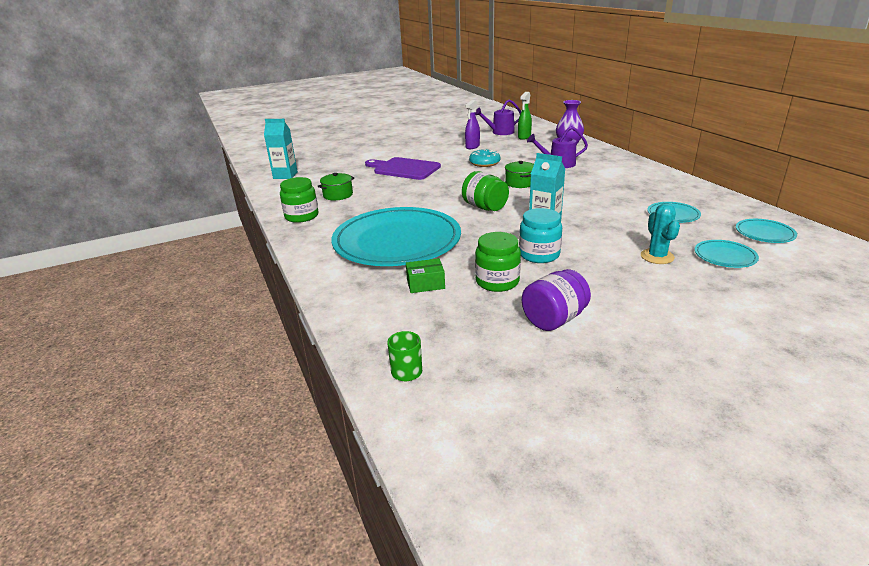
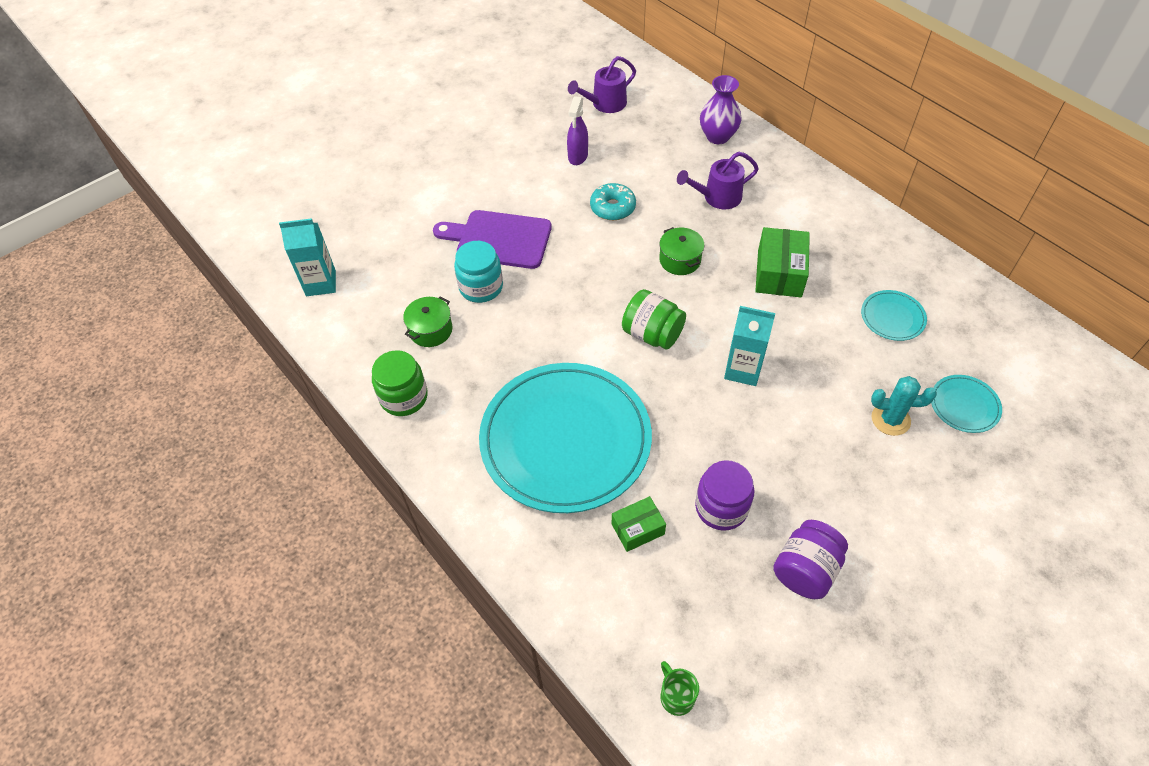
camera: 15 degrees left, 25 degrees up
(497, 281) = (721, 507): green jar -> purple jar
(524, 137) = (646, 116): green spray bottle -> none
(539, 254) = (754, 439): turquoise jar -> turquoise jar (481, 287)
(590, 192) = (779, 273): none -> green box
(657, 256) = (890, 419): turquoise cactus -> turquoise cactus turned 60 degrees counterclockwise
(764, 233) = (1001, 346): turquoise plate -> none

